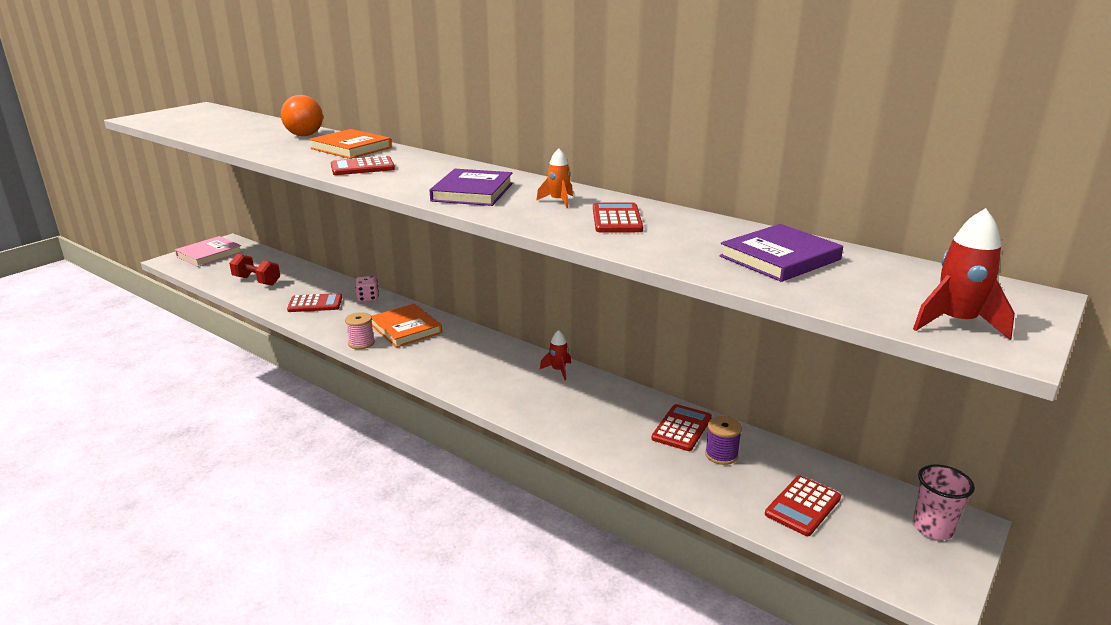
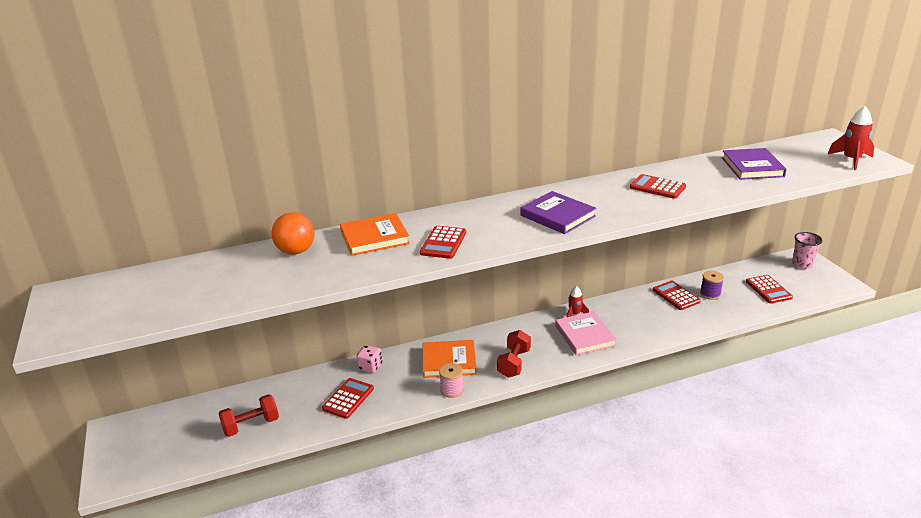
camera: 55 degrees left, 5 degrees up
(209, 254) = (132, 448): pink book -> pink book (585, 336)
(431, 361) = (514, 363): none -> red dumbbell
(558, 201) = (606, 194): orange rocket -> none

